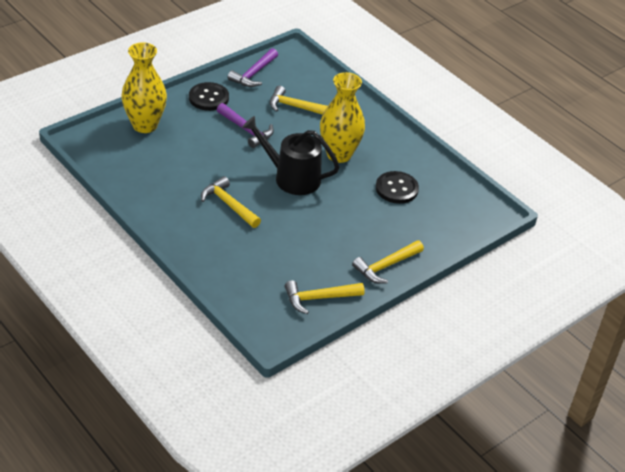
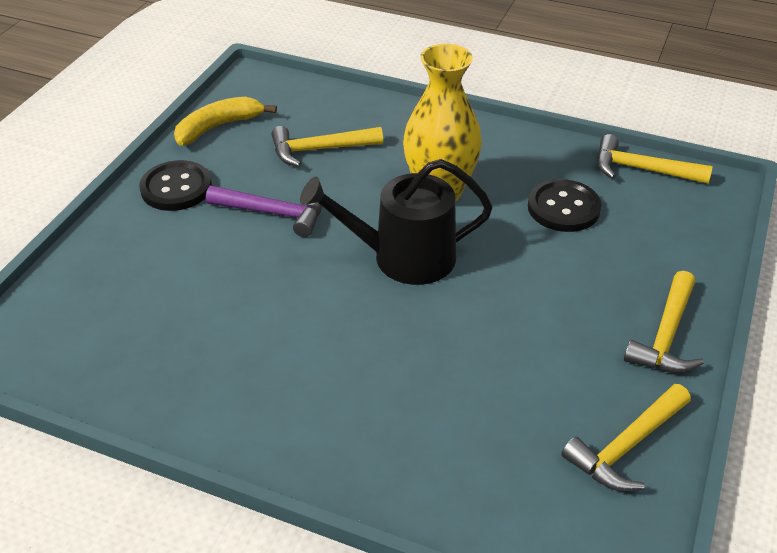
camera: 25 degrees left, 0 degrees up
(145, 125) = (100, 274): yellow vase -> none
(229, 204) = (344, 348): yellow hammer -> yellow hammer (641, 169)
(253, 74) = (218, 127): purple hammer -> yellow banana

